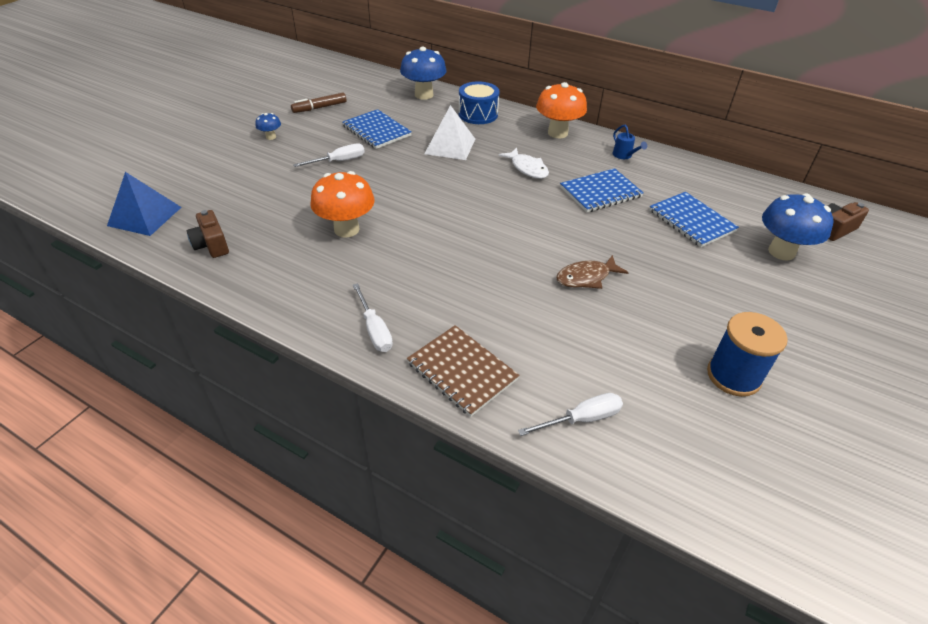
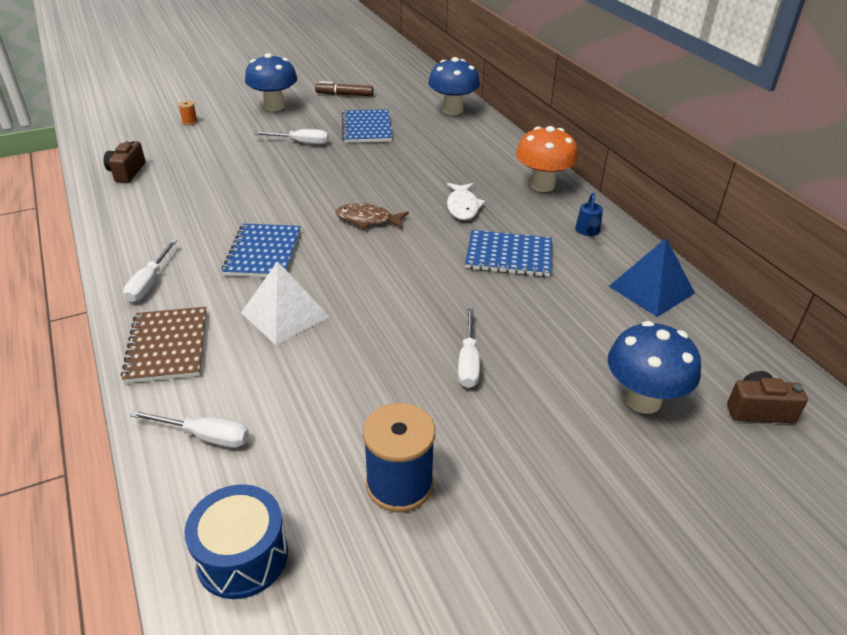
camera: 35 degrees right, 5 degrees down
(145, 216) = (113, 135): blue pyramid -> blue pyramid (651, 289)
(207, 176) = (189, 121): none -> orange spool
(271, 137) = (274, 106): blue mushroom -> blue mushroom, size x2.07
(346, 229) = (234, 198): orange mushroom -> none
(450, 146) = (415, 162): white pyramid -> white pyramid (285, 314)
(478, 114) = (482, 143): blue drum -> blue drum (242, 556)
(586, 277) = (381, 324): brown fish -> brown fish (368, 220)
(669, 276) = (468, 362): none -> white screwdriver
(691, 221) = (574, 322): blue notebook -> blue notebook (263, 253)

